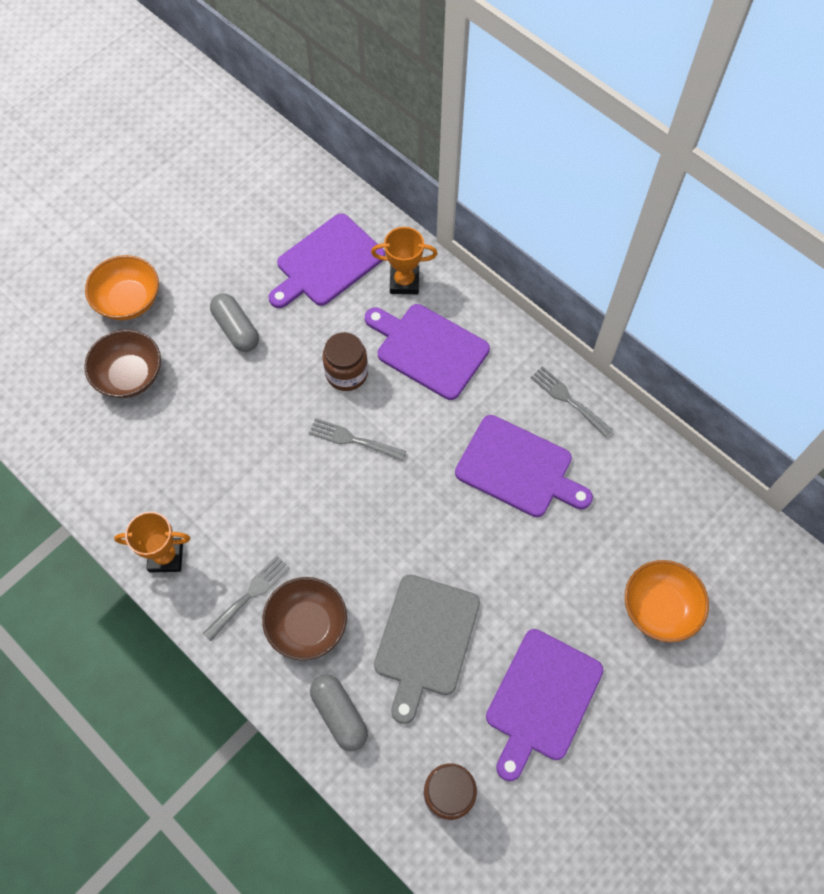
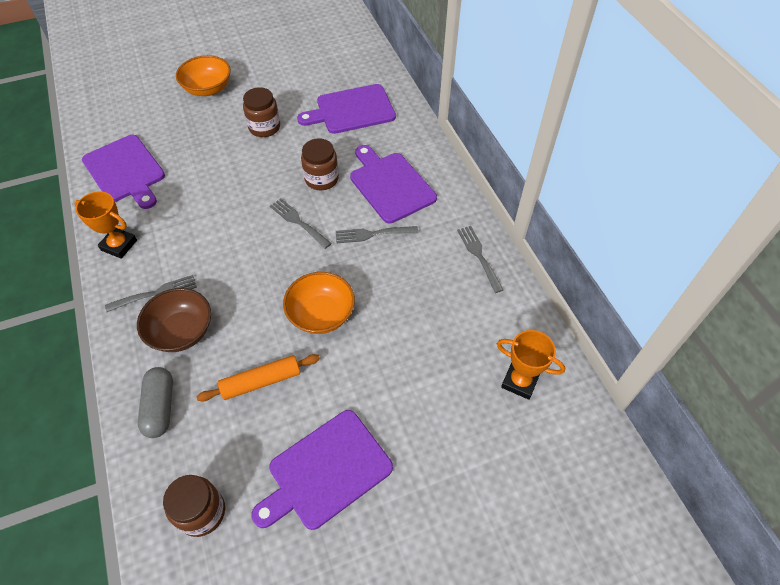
camera: 25 degrees right, 10 degrees down
(130, 375) = (177, 130): brown bowl -> none
(236, 329) = (264, 127): grey capsule -> brown jar
(404, 282) = (399, 138): orange trophy -> orange trophy (520, 381)
(425, 640) = (261, 381): grey cutting board -> orange rolling pin
(443, 420) = (372, 234): none -> grey fork
(518, 468) = (411, 288): purple cutting board -> purple cutting board (125, 171)
(659, 608) = (471, 443): orange bowl -> orange bowl (321, 314)

